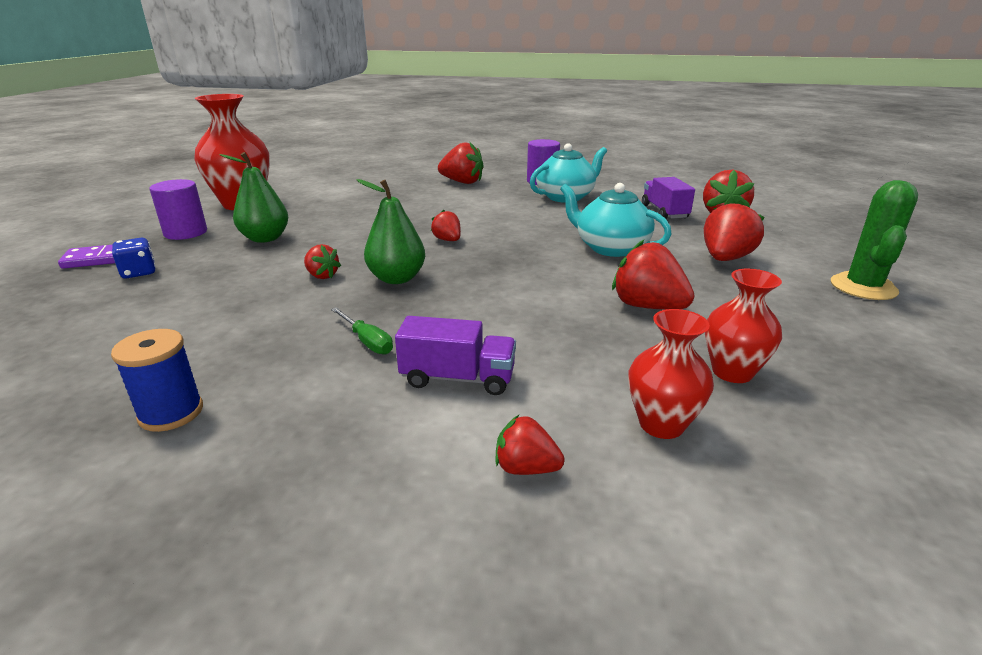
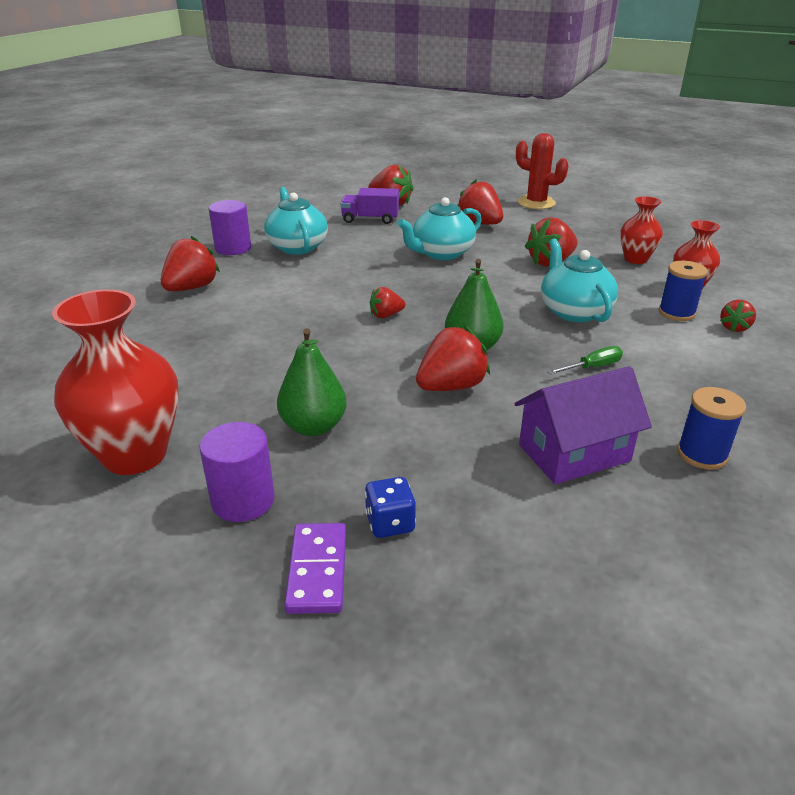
camera: 75 degrees left, 5 degrees up
(200, 335) = (574, 453): none -> purple house
(322, 276) = (451, 386): red strawberry -> red strawberry, size x1.75
(458, 378) = (646, 337): purple truck -> none
(507, 326) = (574, 311): none -> turquoise teapot
(550, 407) = (676, 313): none -> blue spool
(863, 287) = (536, 203): green cactus -> red cactus

